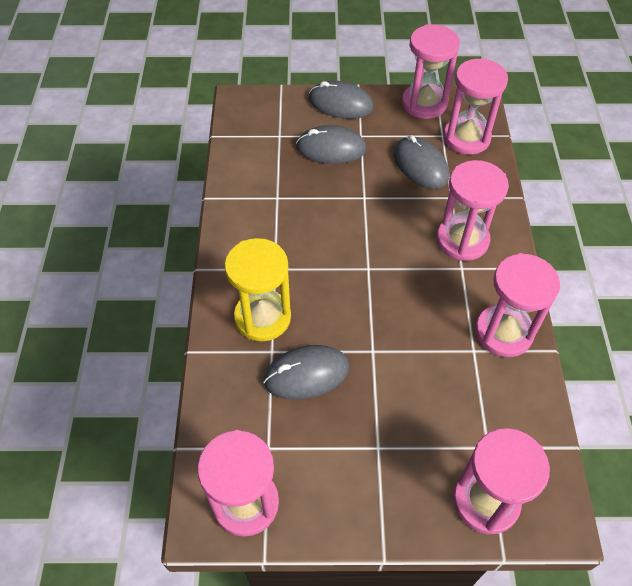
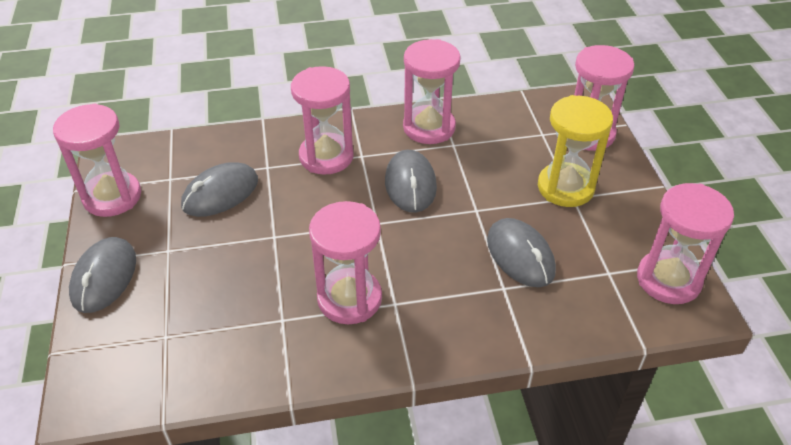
camera: 100 degrees left, 10 degrees down
(262, 317) = (465, 303): yellow hourglass -> yellow hourglass (565, 187)
(331, 148) = (191, 276): grey mouse -> grey mouse (410, 184)
(466, 138) = (175, 159): pink hourglass -> pink hourglass (349, 299)

